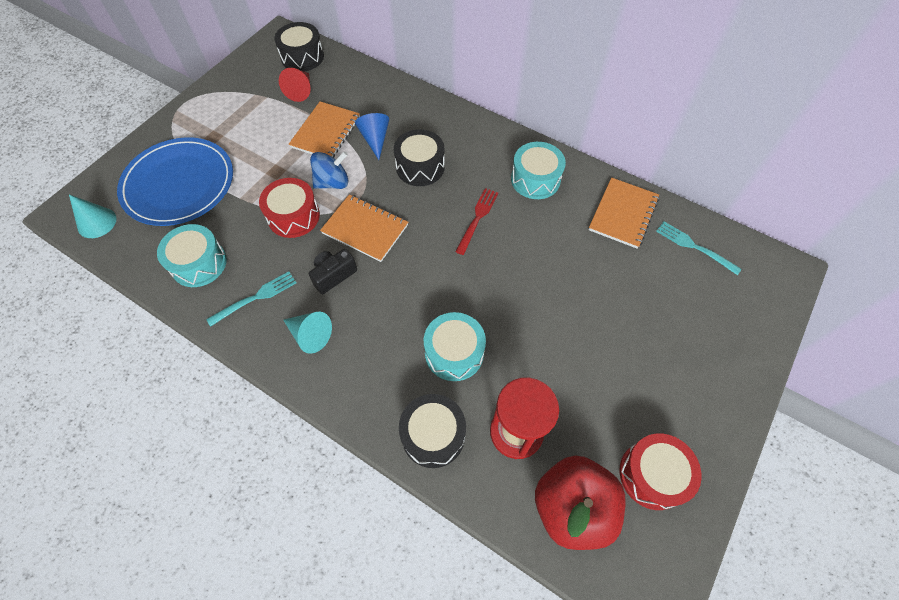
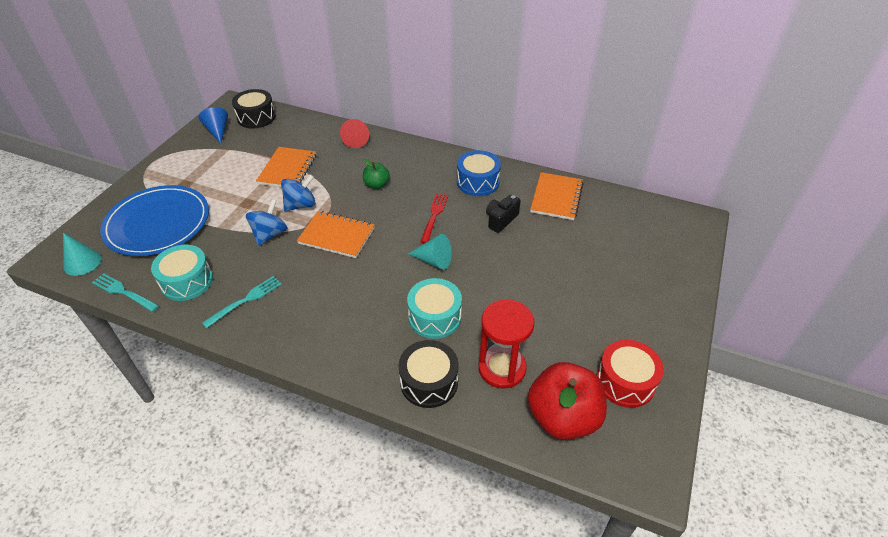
camera: 10 degrees left, 15 degrees down
(293, 216) = (270, 234): red drum -> blue spinning top
(301, 91) = (259, 142): red cone -> red cone (356, 140)
(310, 335) = (301, 322): turquoise cone -> turquoise cone (433, 260)
(333, 275) = (315, 274): black camera -> black camera (501, 220)
(375, 139) = (333, 169): blue cone -> blue cone (218, 131)
(420, 167) = (376, 185): black drum -> green apple
(535, 179) = (478, 182): turquoise drum -> blue drum
(694, 247) = (620, 213): turquoise fork -> turquoise fork (123, 292)

